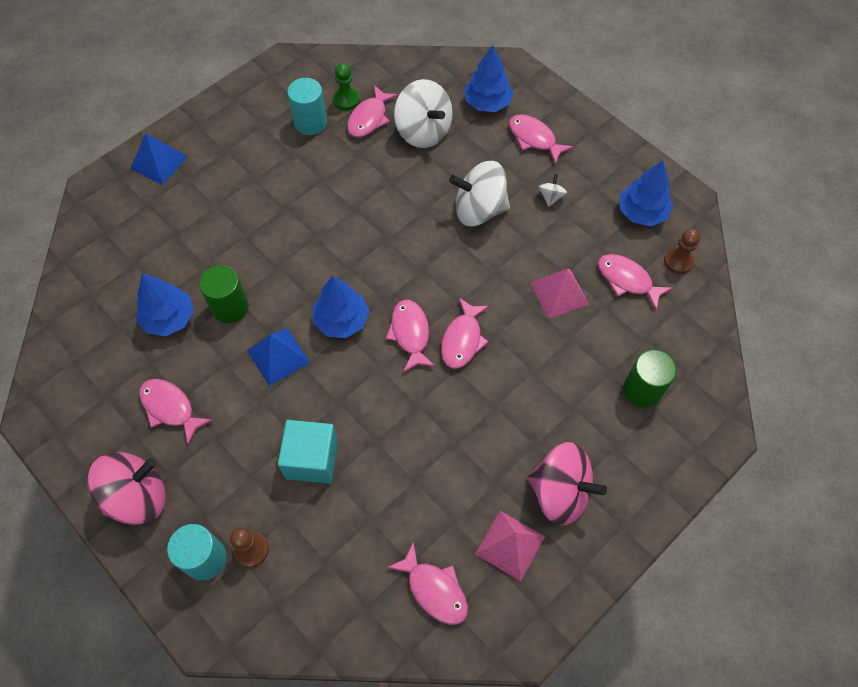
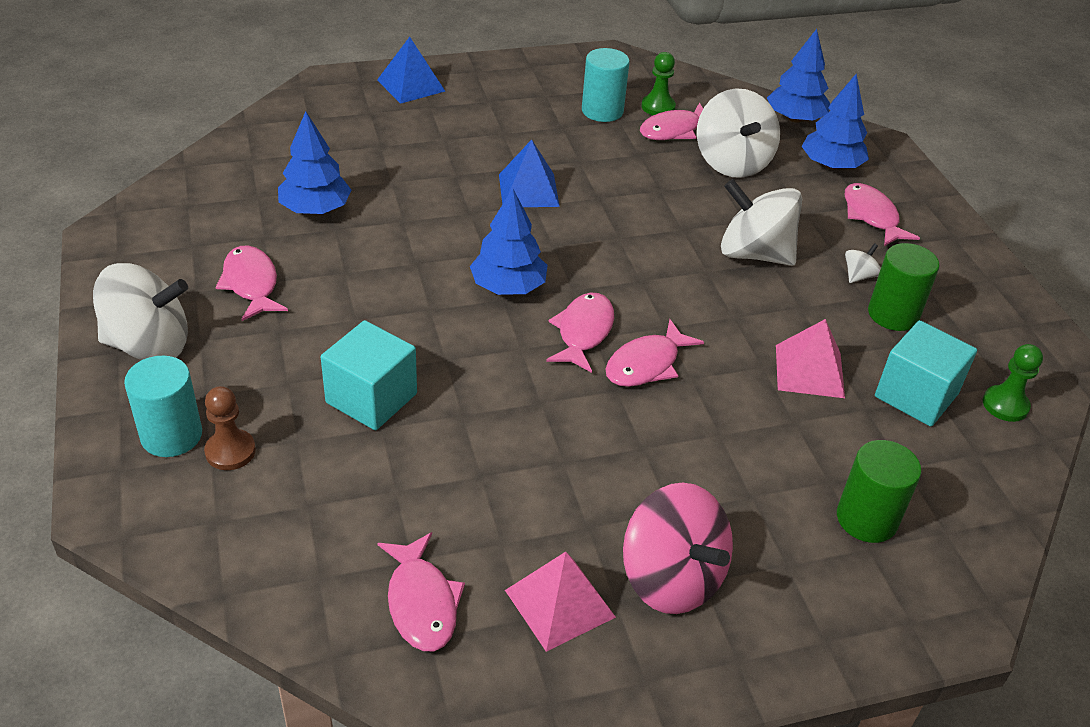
camera: 25 degrees right, 20 degrees down
(138, 497) = (149, 345): pink spinning top -> white spinning top
(230, 307) = (389, 226): green cylinder -> green cylinder (893, 314)
(278, 356) = (408, 289): blue pyramid -> blue pyramid (528, 190)
(627, 280) = (916, 395): pink fish -> turquoise cube
(641, 212) = (979, 336): blue tree -> blue tree (795, 119)
(678, 261) = (1005, 405): brown pawn -> green pawn

